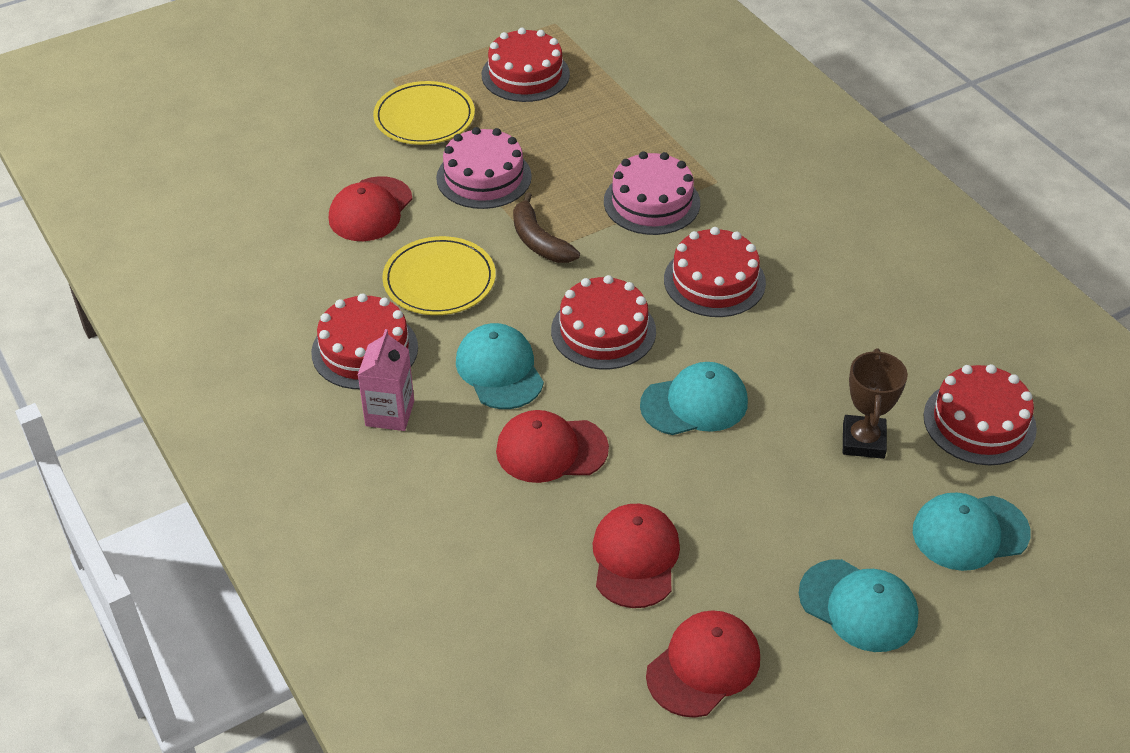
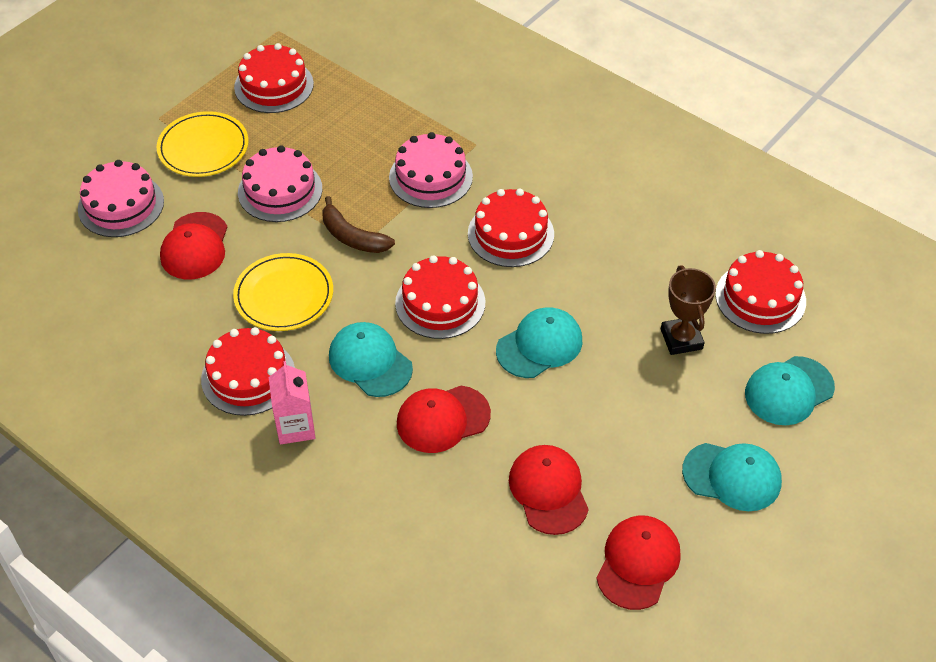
camera: 20 degrees left, 5 degrees up
(315, 152) = (121, 205): none -> pink cake

